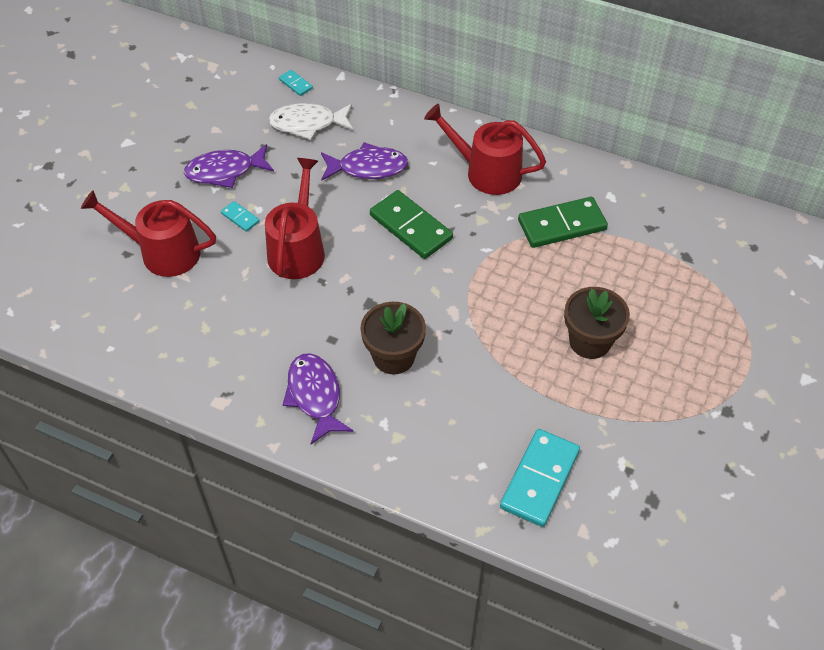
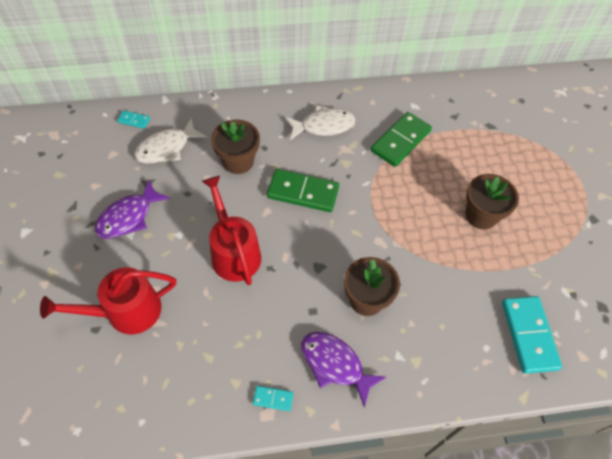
camera: 35 degrees left, 5 degrees up
(240, 217) = (169, 249): turquoise domino -> turquoise domino (273, 398)
(368, 168) = (238, 161): purple fish -> brown flower pot
(486, 172) = (323, 126): red watering can -> white fish

